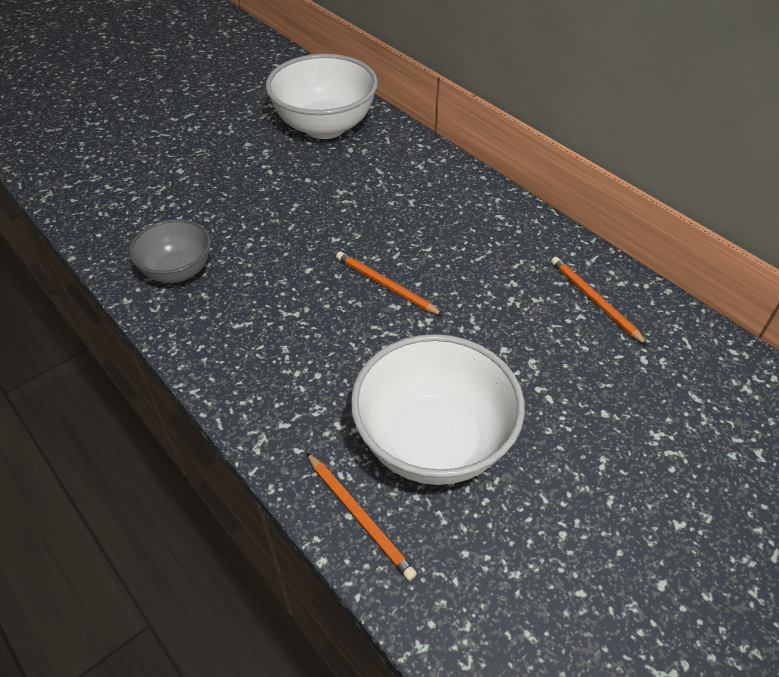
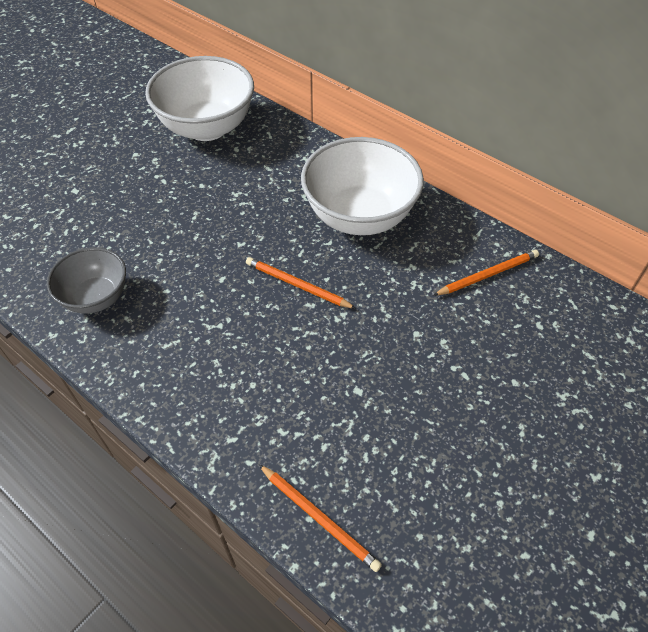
camera: 10 degrees left, 5 degrees up
(433, 442) = (371, 435): white bowl -> white bowl (359, 216)
(594, 301) = (487, 275): orange pencil -> orange pencil turned 105 degrees clockwise

